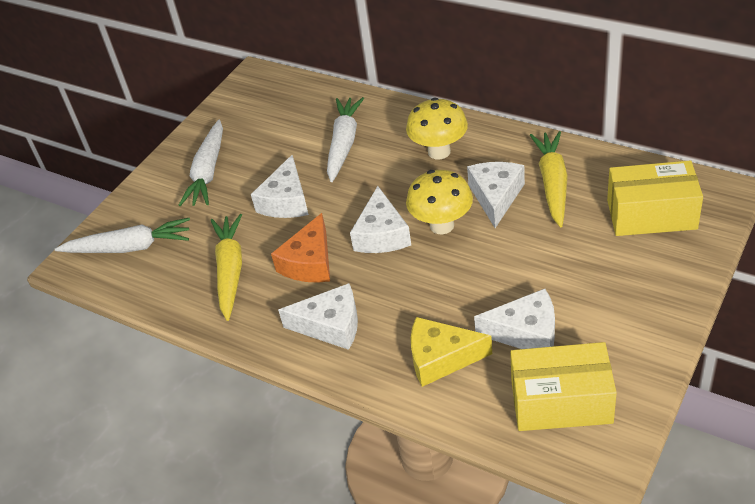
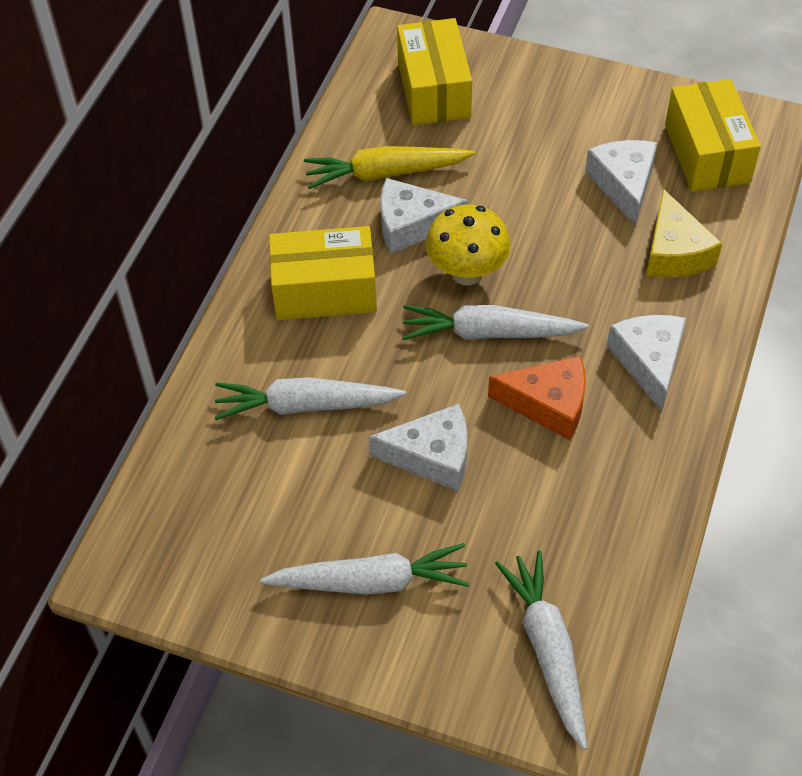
camera: 105 degrees left, 10 degrees up
(230, 271) = (576, 496): yellow carrot -> none
(382, 234) = (489, 333): white cheese -> white carrot
(439, 152) = (324, 291): yellow mushroom -> yellow box

